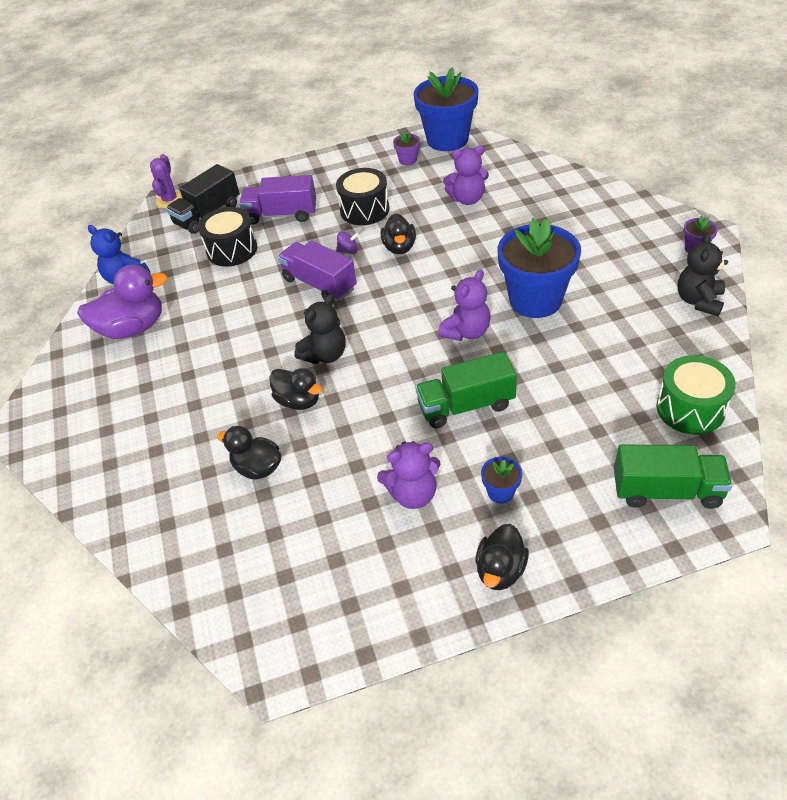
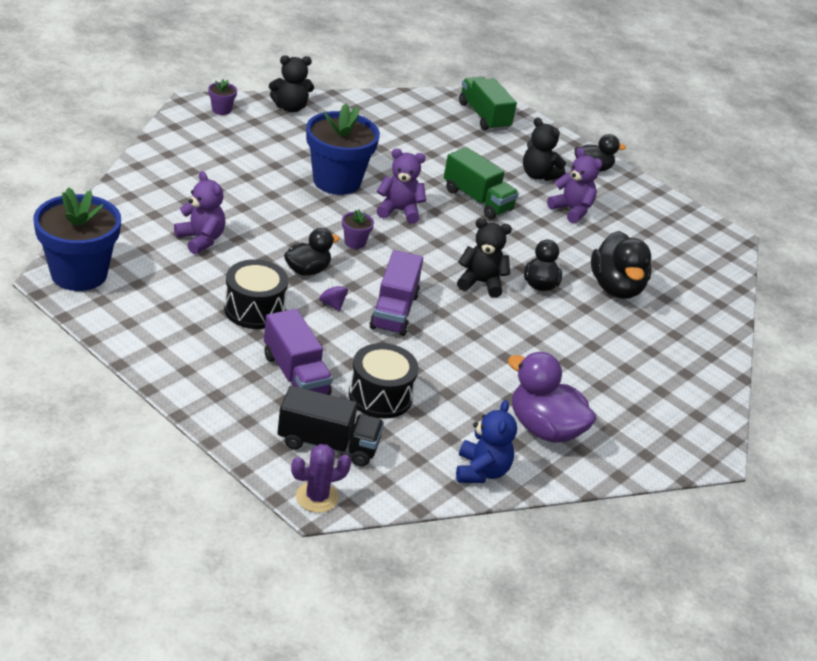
camera: 130 degrees left, 10 degrees down
(257, 468) = (616, 288): black duck -> black duck, size x1.57
(408, 160) = (137, 297): purple flower pot -> purple flower pot (355, 242)
(500, 492) = (538, 175): blue flower pot -> black teddy bear
(690, 408) = (408, 109): green drum -> none

